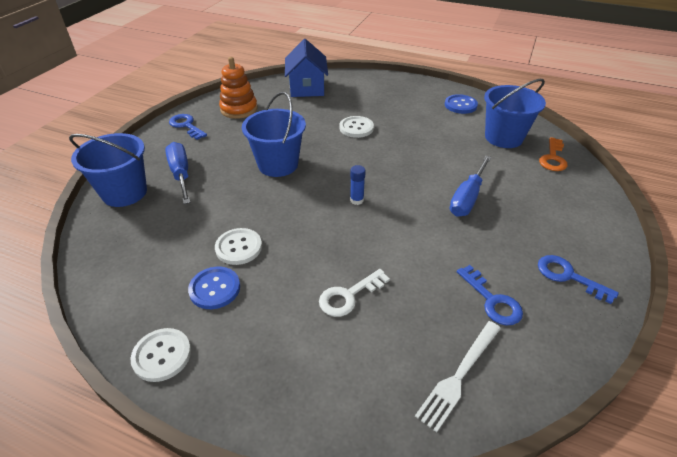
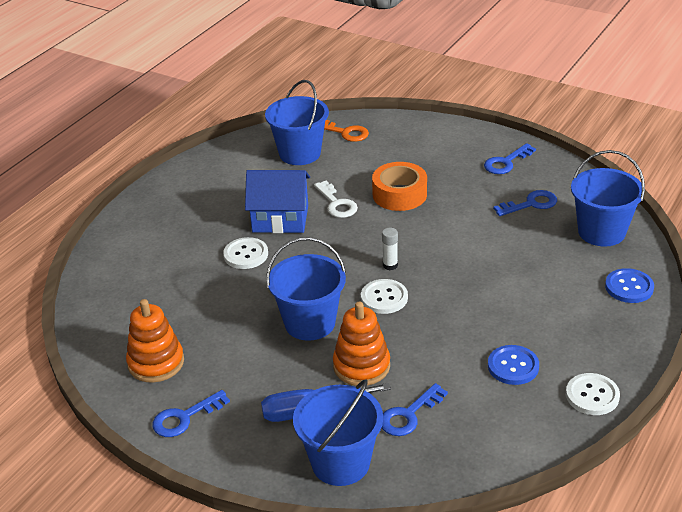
camera: 80 degrees left, 5 degrees down
(165, 223) = (409, 415): none -> blue key
(226, 194) = (361, 366): none -> orange stacking toy
(239, 247) = (455, 352): white button -> white button (384, 298)
(307, 87) = (118, 293): blue house -> blue house (280, 219)
(349, 296) = (524, 280): white key -> white key (337, 203)
(356, 200) = (390, 265): blue glue stick -> white glue stick
(459, 375) = (601, 232): white fork -> blue bucket
(460, 105) = (221, 169): blue button -> blue button (629, 287)
(467, 198) = (399, 194): blue screwdriver -> orange tape

